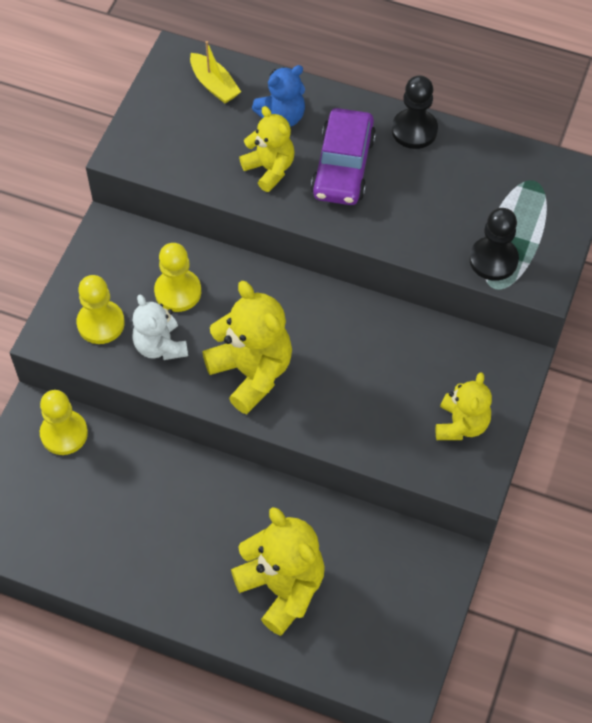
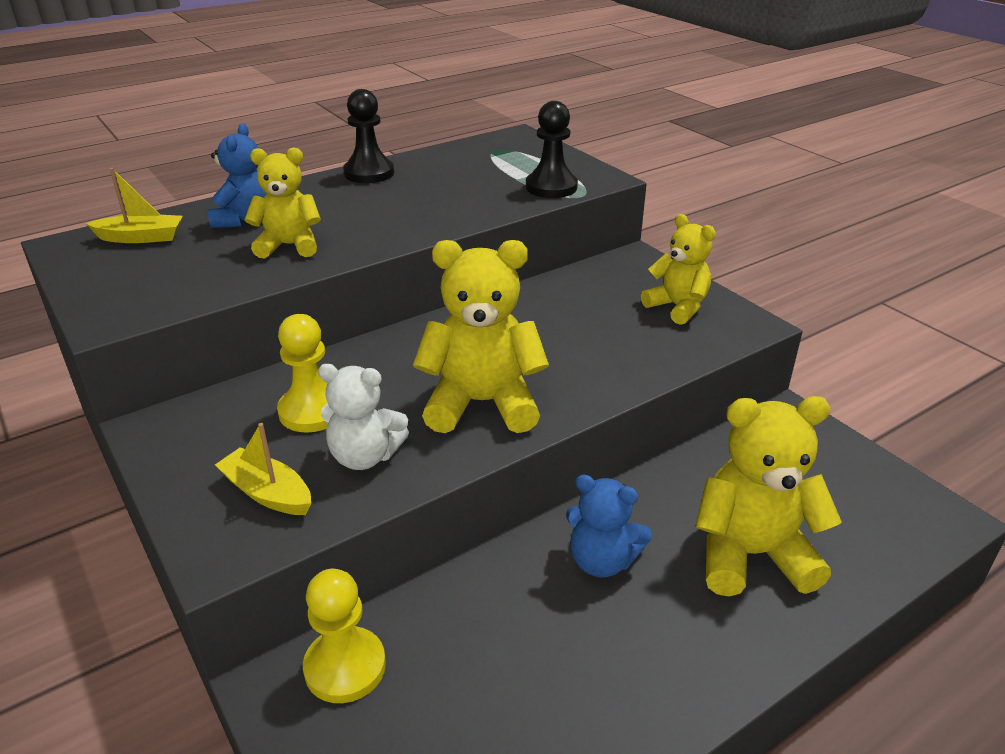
camera: 55 degrees left, 25 degrees down
(101, 323) = (267, 493): yellow pawn -> yellow boat
(219, 510) = (602, 561): none -> blue teddy bear
(343, 166) = (350, 212): purple car -> none

